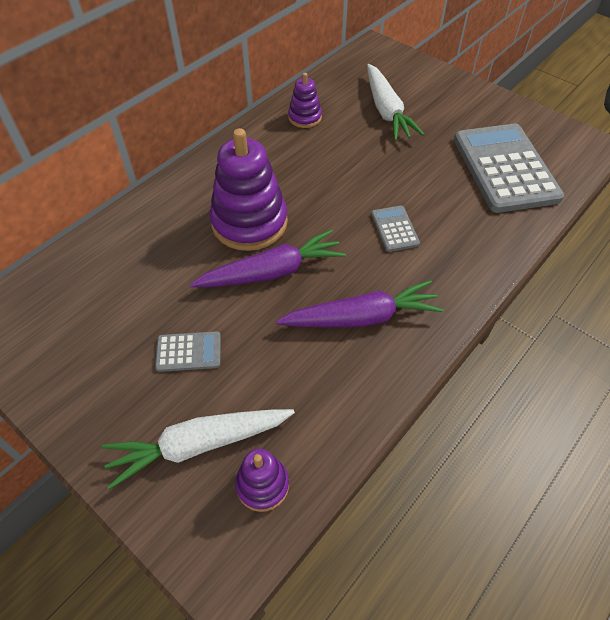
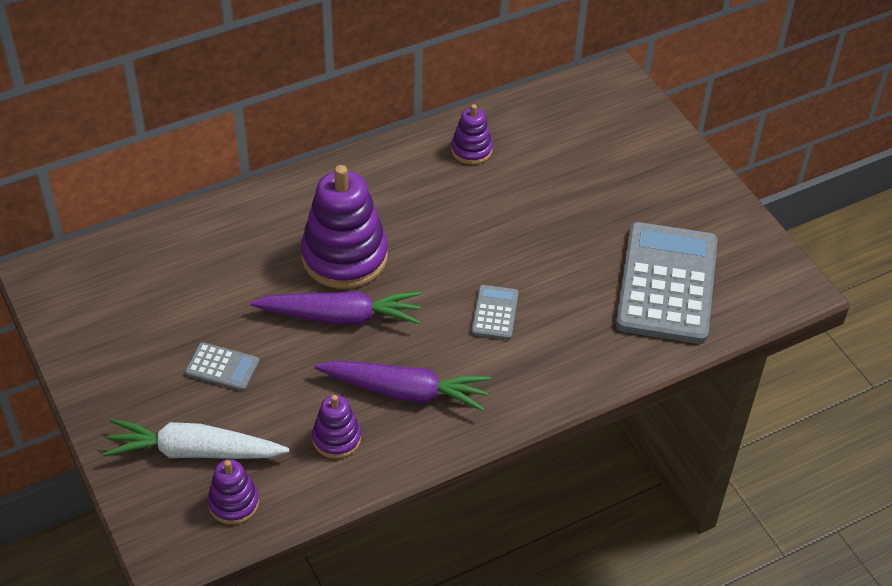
camera: 20 degrees right, 5 degrees down
(326, 382) = (336, 438): none -> purple stacking toy
(386, 111) = (573, 169): white carrot -> none

